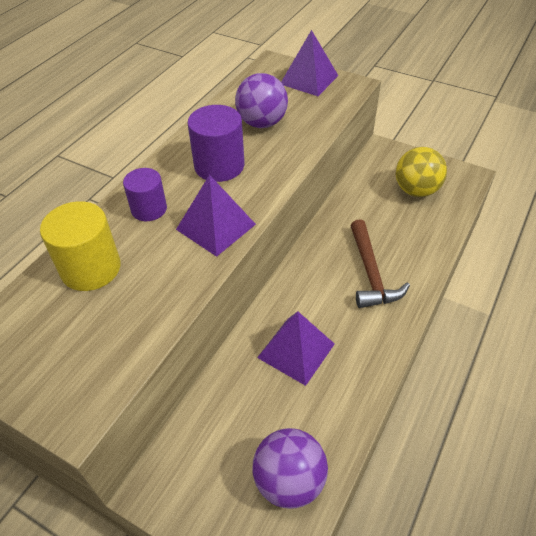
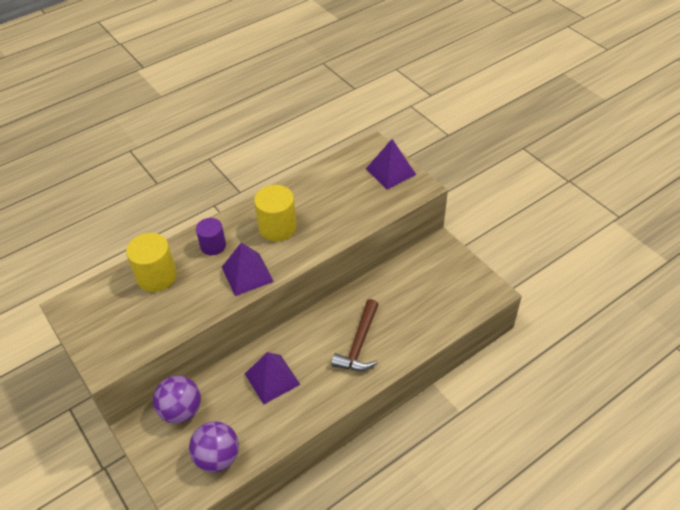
camera: 25 degrees right, 0 degrees up
(219, 166) = (277, 227): purple cylinder -> yellow cylinder
(262, 123) = (329, 200): purple ball -> purple ball (181, 410)
(416, 190) = (441, 290): yellow ball -> none

